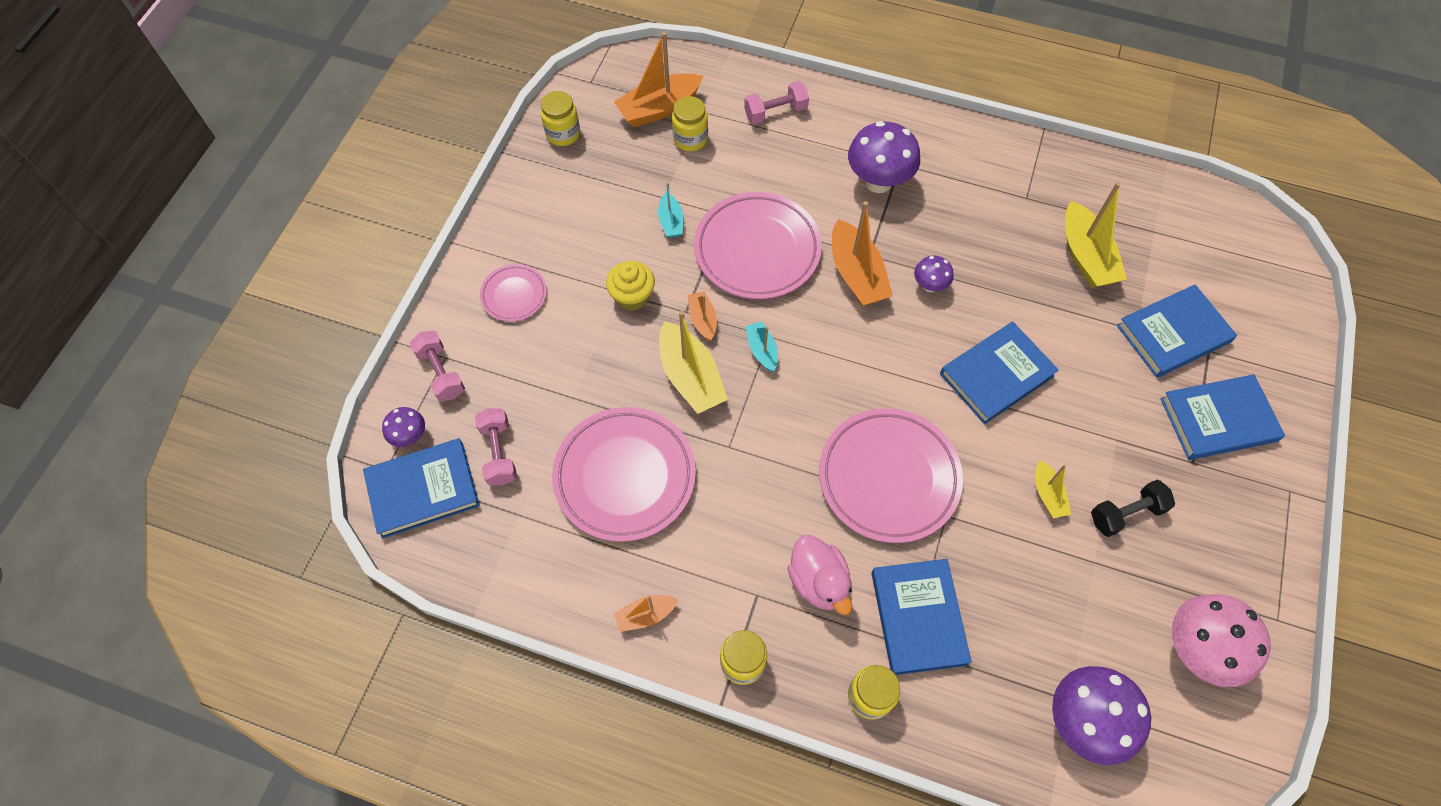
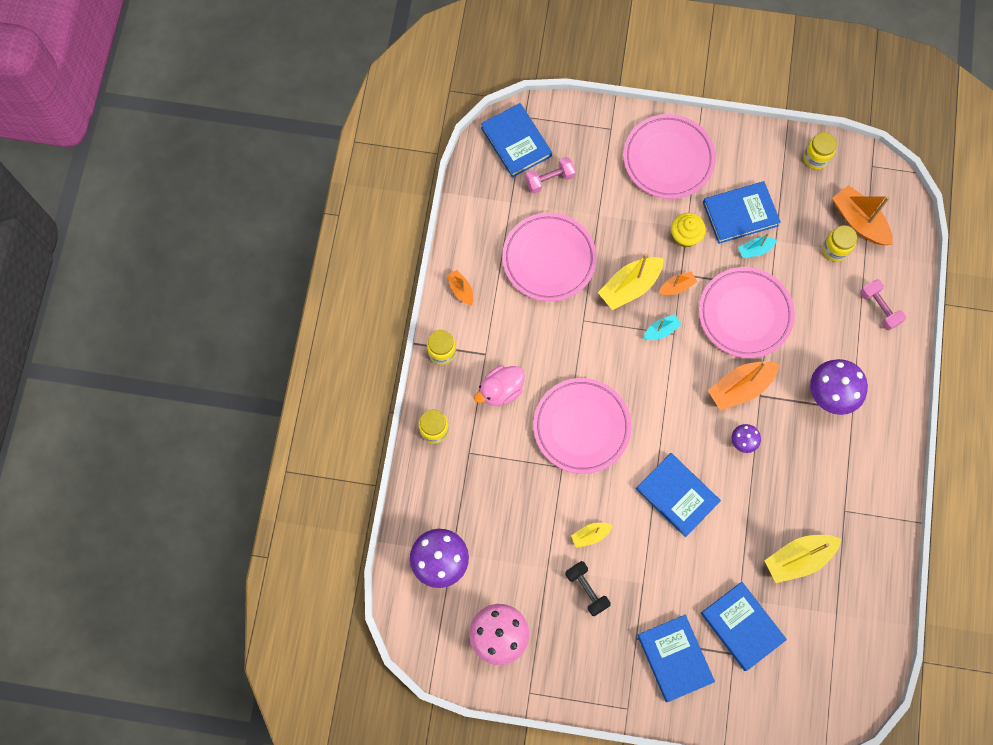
camera: 80 degrees right, 10 degrees up
(410, 436) = (550, 124): purple mushroom -> none
(441, 373) = (598, 130): pink dumbbell -> none
(514, 295) = (668, 159): pink plate -> pink plate, size x1.95
(918, 618) = (488, 455): blue book -> blue book (740, 214)

